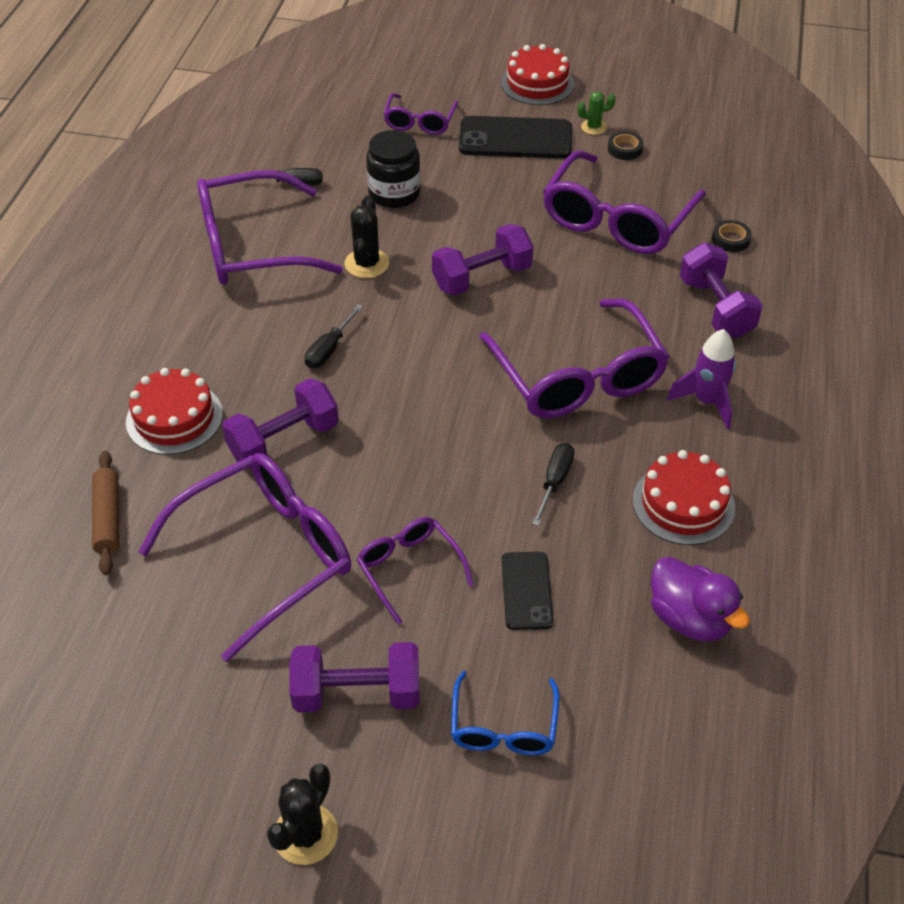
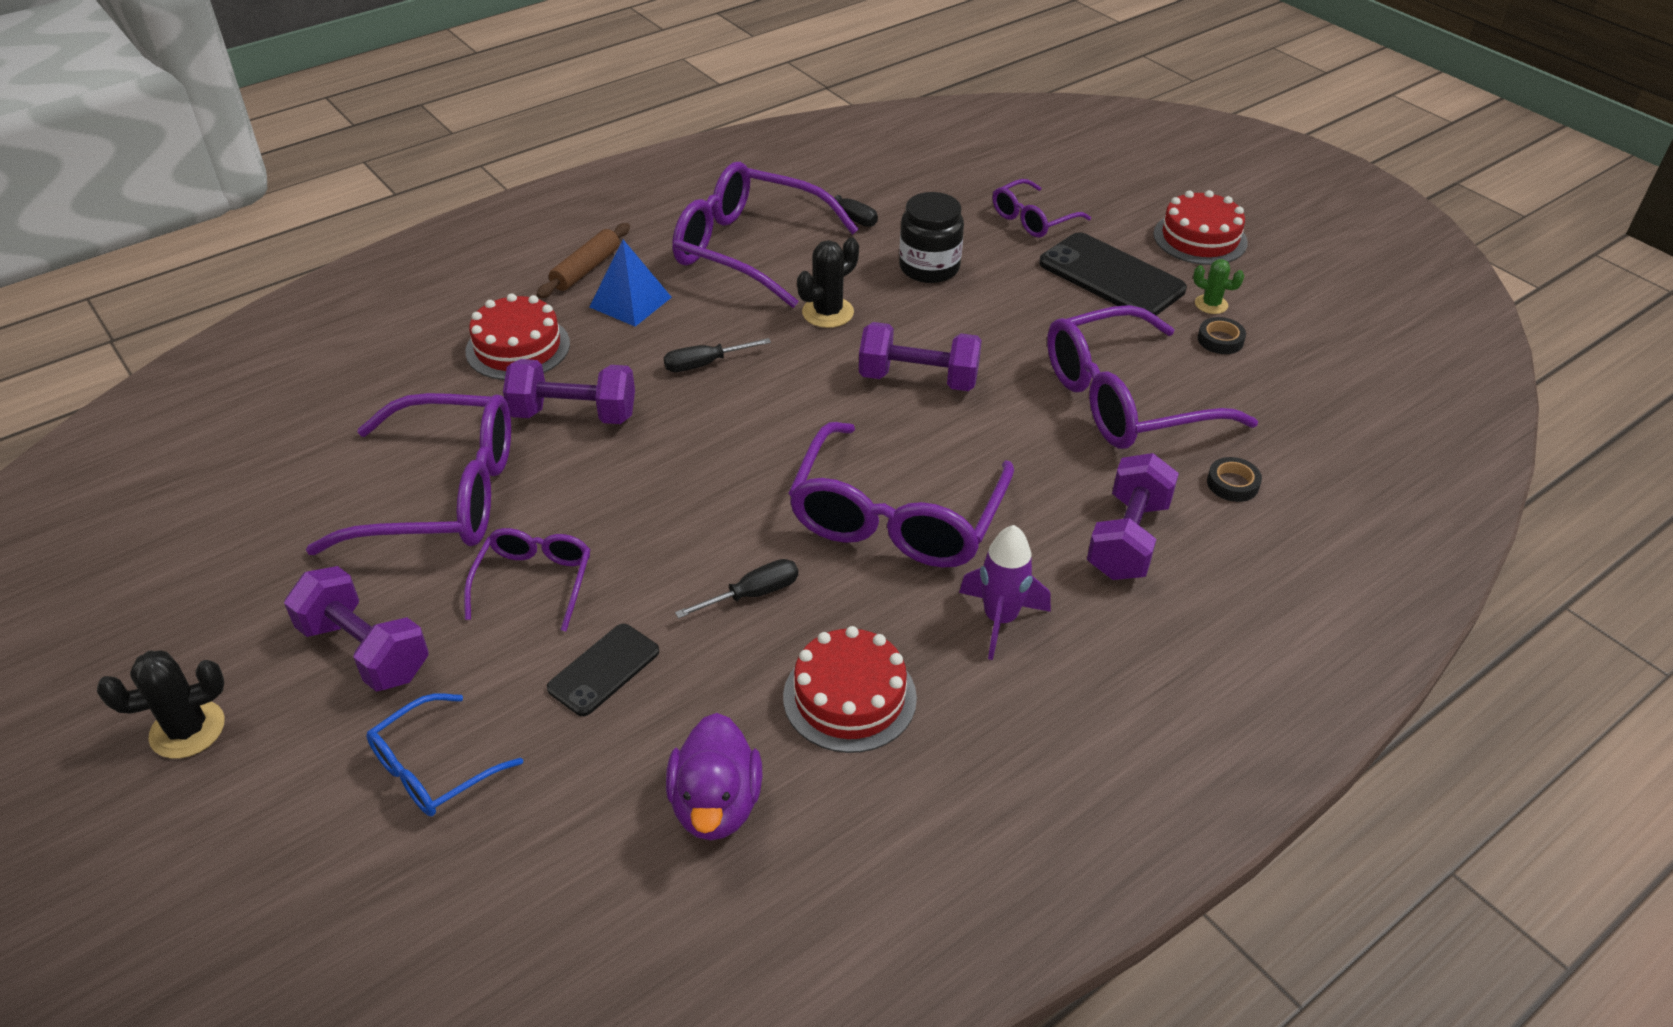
camera: 40 degrees right, 5 degrees down
(108, 518) = (376, 392): brown rolling pin -> brown rolling pin (586, 269)
(215, 334) = (630, 302): none -> blue pyramid

